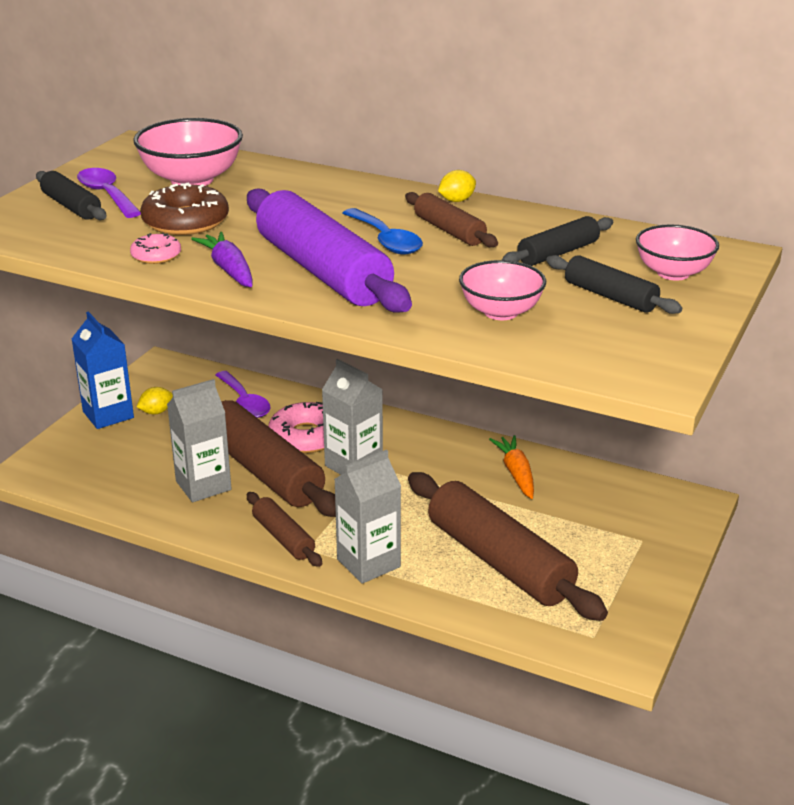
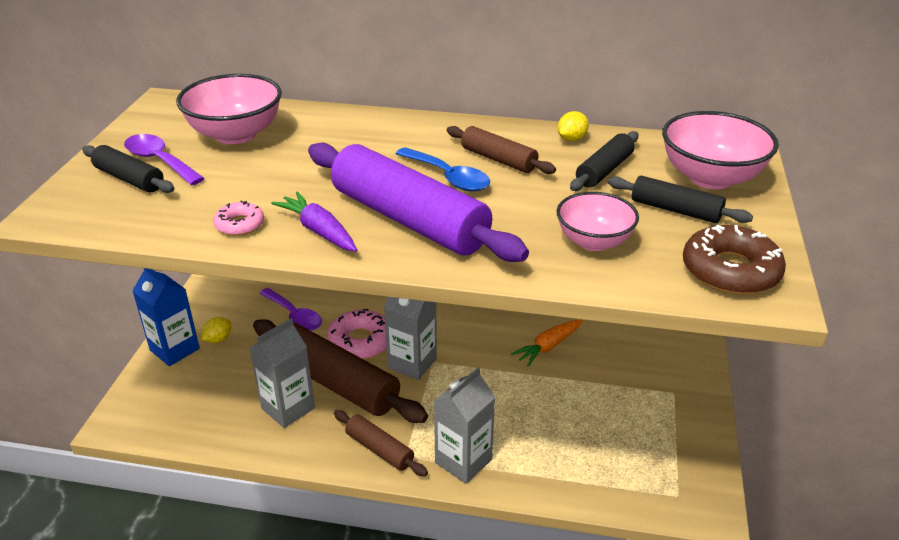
camera: 15 degrees left, 5 degrees up
(185, 221) = (251, 181): brown donut -> brown donut (730, 271)
(456, 200) = (487, 127): yellow lemon -> yellow lemon (571, 139)
(499, 561) = (570, 436): brown rolling pin -> none
(516, 473) = (548, 346): orange carrot -> orange carrot turned 105 degrees counterclockwise
(673, 273) = (710, 178): pink bowl -> pink bowl, size x1.53

